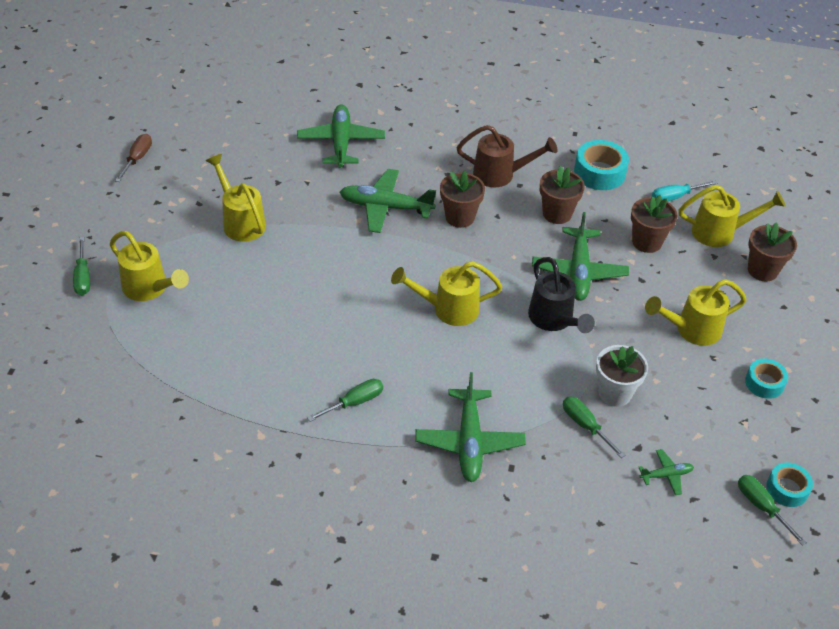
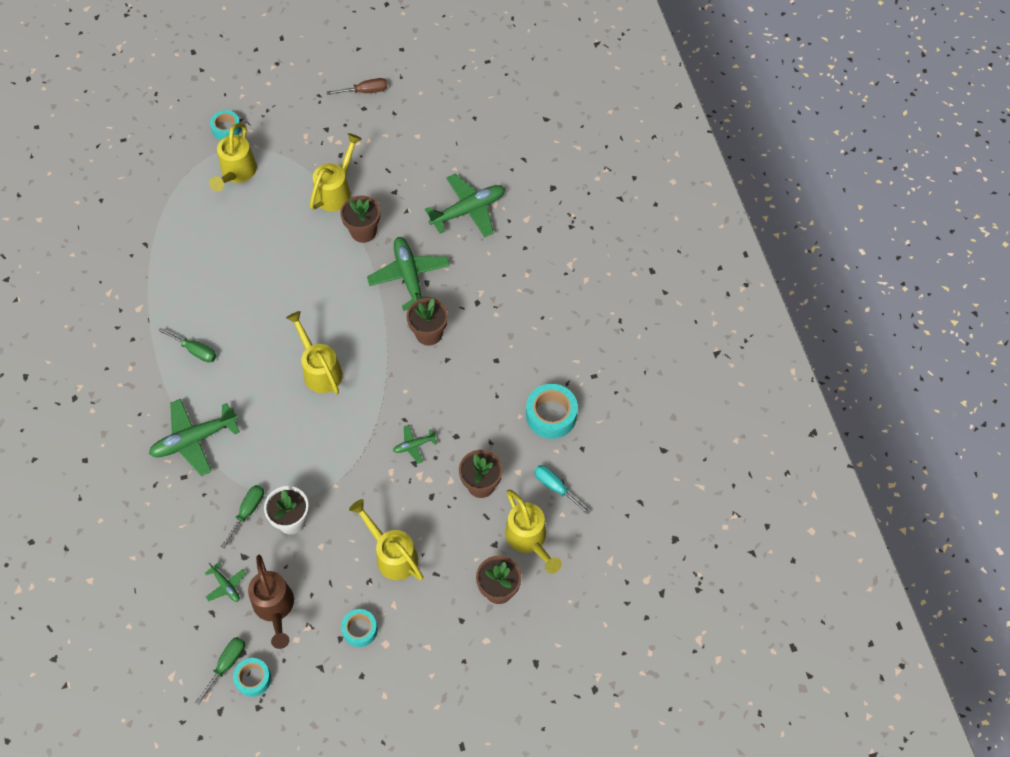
camera: 65 degrees right, 15 degrees up
(83, 277) = (226, 129): green screwdriver -> turquoise tape
(500, 174) = (500, 341): brown watering can -> brown watering can (275, 608)
(554, 320) = (348, 448): black watering can -> none
(557, 213) = (476, 402): brown flower pot -> brown flower pot (363, 231)
(579, 272) = (414, 445): green plane -> green plane, size x0.49

